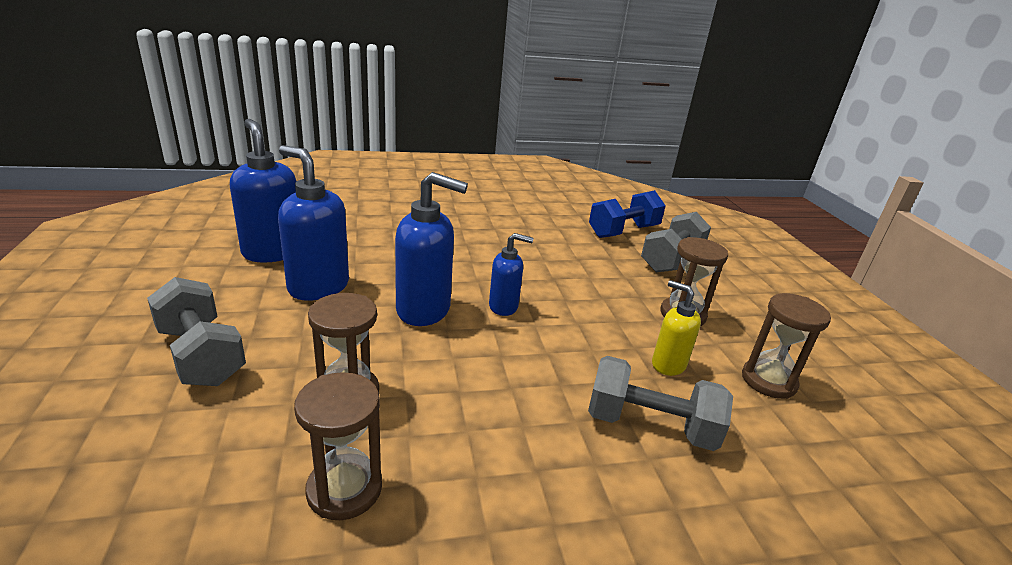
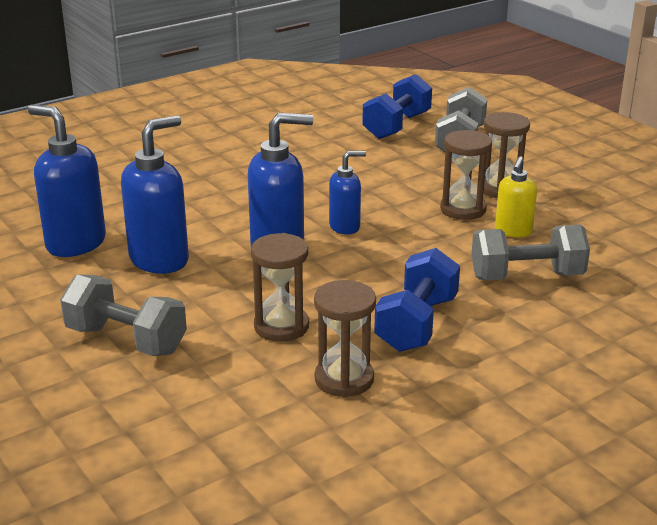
camera: 20 degrees left, 0 degrees up
(318, 287) = (160, 260): blue soap dispenser -> blue soap dispenser turned 120 degrees clockwise
(484, 443) = (416, 324): none -> blue dumbbell
(668, 365) = (513, 231): yellow soap dispenser -> yellow soap dispenser turned 90 degrees counterclockwise
(768, 381) = (595, 220): brown hourglass -> brown hourglass (463, 209)

